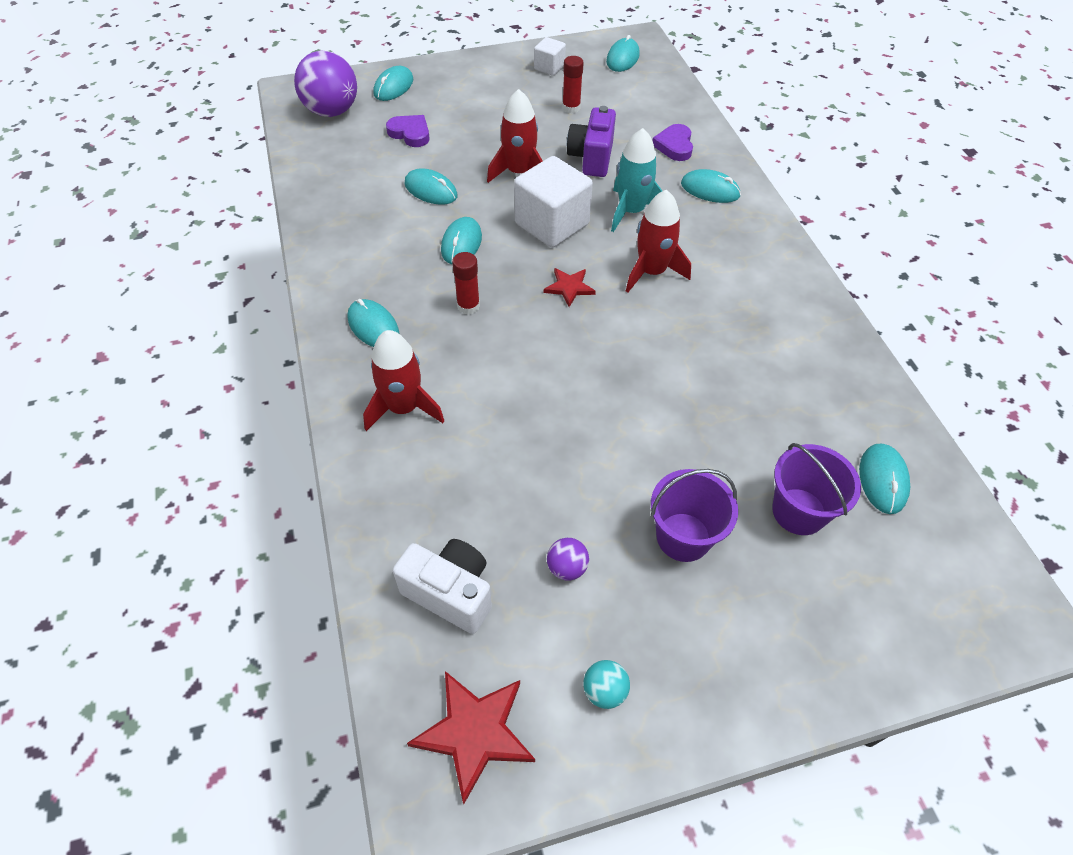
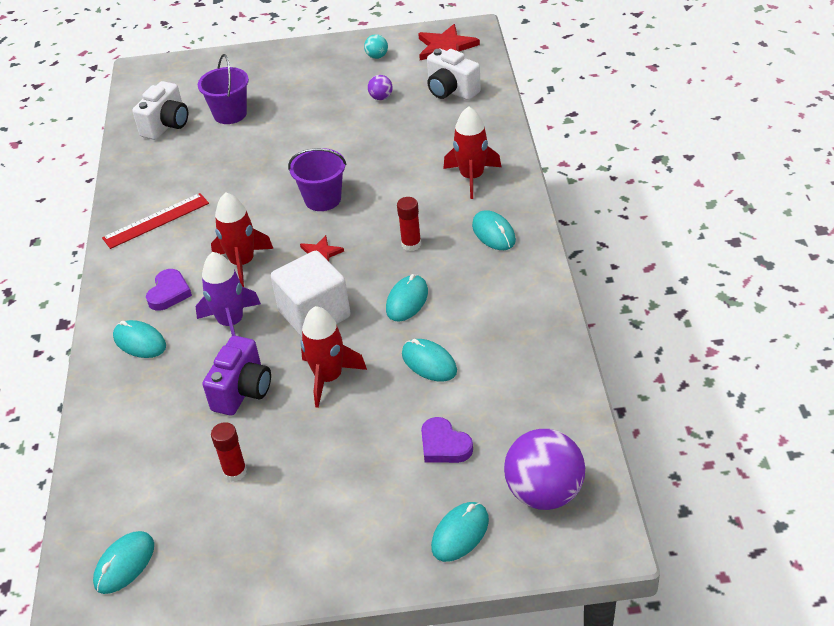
camera: 165 degrees left, 10 degrees down
(549, 67) = (235, 553): white cube -> none
(631, 211) = (231, 323): turquoise rocket -> purple rocket
(674, 146) = (142, 401): purple heart -> purple heart (169, 293)
(683, 537) = (306, 107): purple bucket -> purple bucket (322, 199)
(784, 317) = (156, 220): none -> red ruler
(883, 480) = (167, 125): turquoise mouse -> white camera

